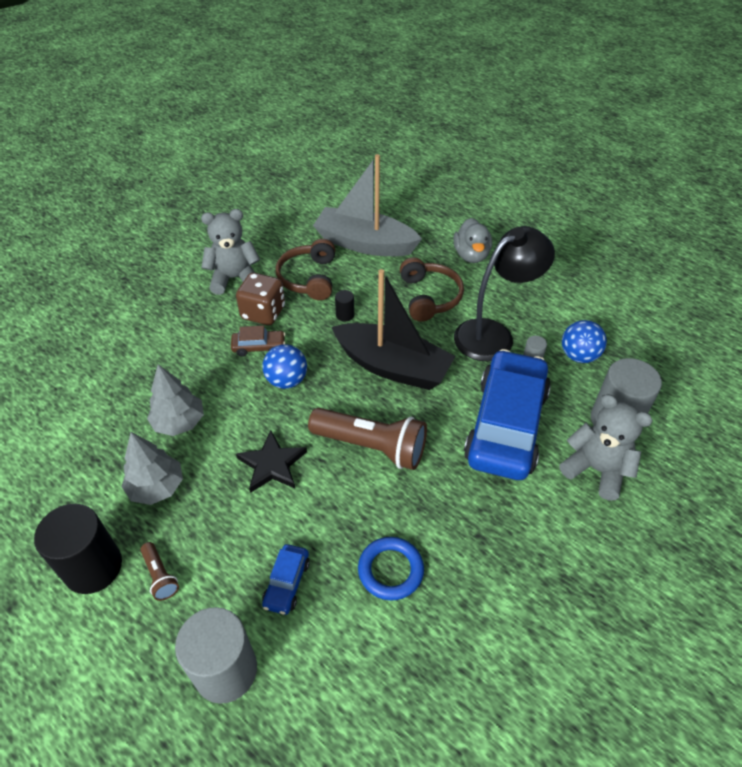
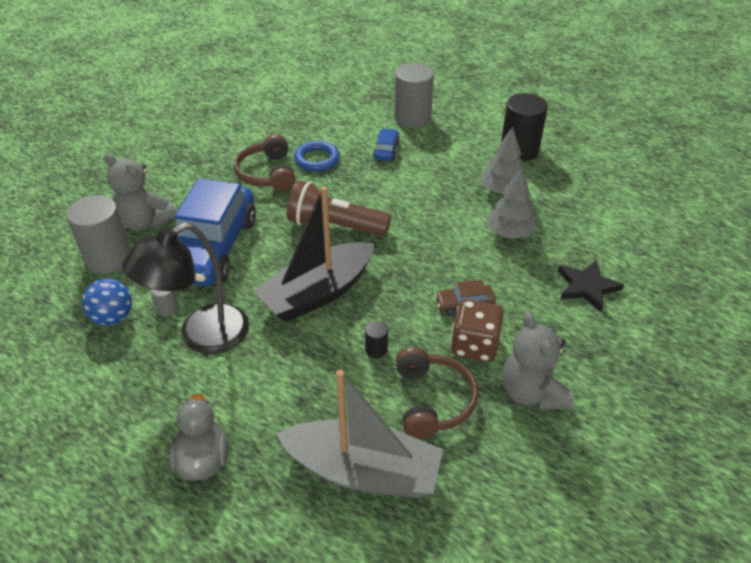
camera: 175 degrees right, 5 degrees down
(160, 576) = (472, 149): brown flashlight -> none
(234, 278) = (531, 393): grey teddy bear -> grey teddy bear turned 90 degrees clockwise
(272, 464) = (417, 209): black star -> black star (587, 287)
(287, 380) = (424, 273): blue ball -> none
(392, 367) = (317, 293): black boat -> black boat turned 60 degrees counterclockwise
(429, 297) = (271, 382): brown headphones -> brown headphones (267, 174)

